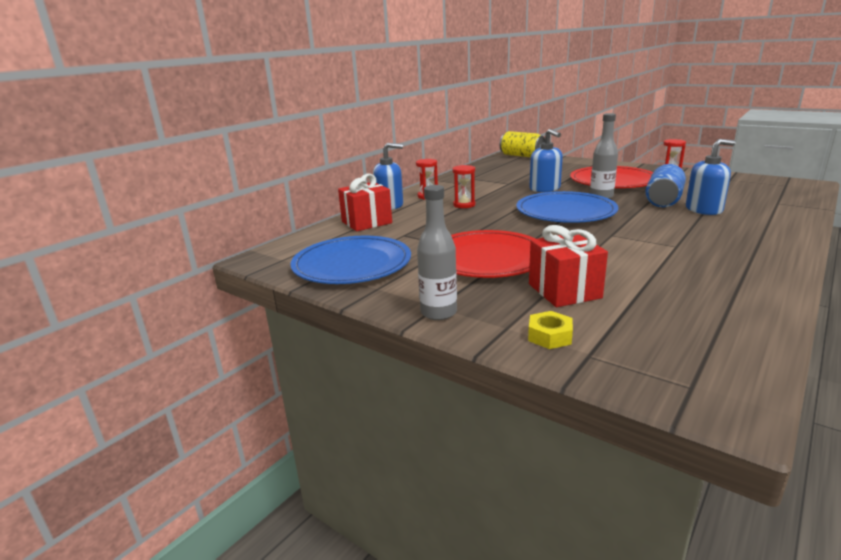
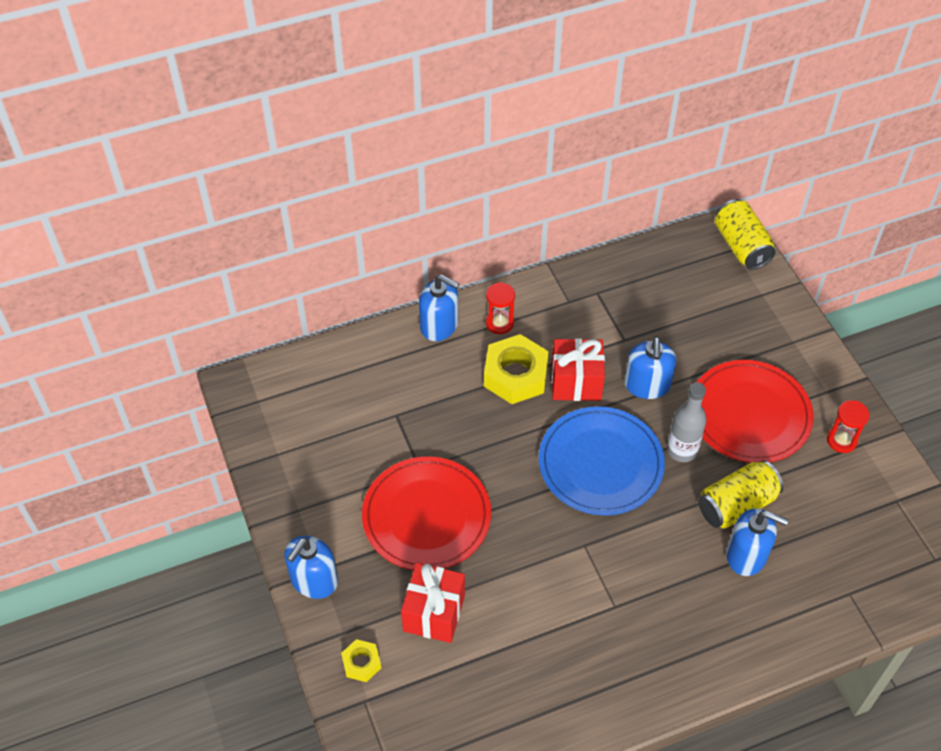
camera: 30 degrees right, 30 degrees up
(352, 264) = (307, 451): blue plate -> none
(366, 222) = (384, 359): red gift -> red gift (576, 382)
(438, 313) = (313, 580): grey bottle -> blue soap dispenser
(464, 205) = (515, 375): red hourglass -> yellow nut
(663, 200) = (736, 504): blue can -> yellow can

